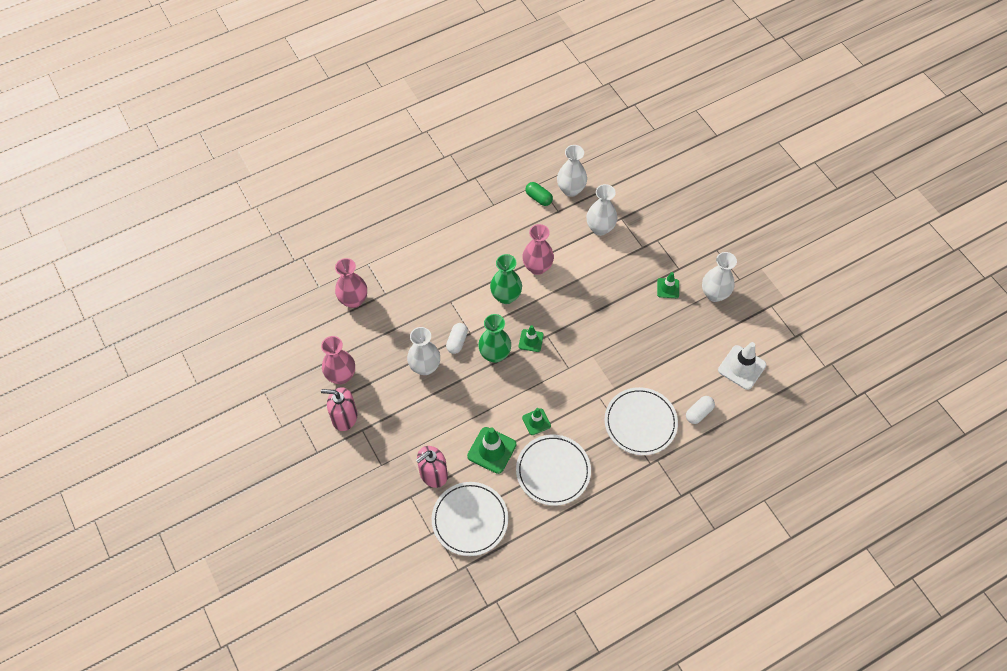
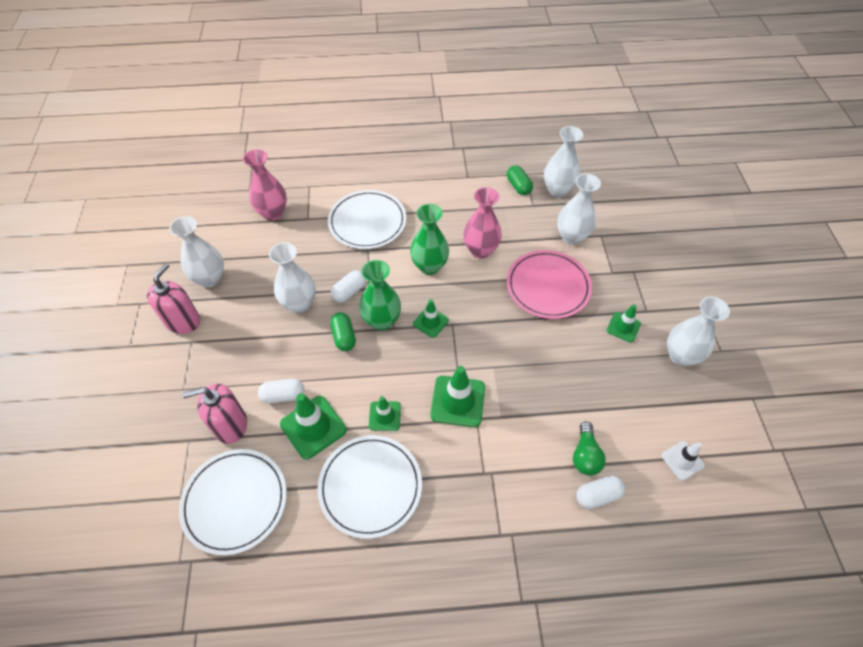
camera: 25 degrees right, 5 degrees down
(341, 376) = (210, 278): pink vase -> white vase
(344, 417) = (183, 321): pink soap dispenser -> pink soap dispenser turned 75 degrees clockwise
(457, 438) = (283, 395): none -> white capsule
(474, 378) = (344, 337): none -> green capsule
(580, 390) = (458, 401): none -> green traffic cone
(601, 277) = (548, 286): none -> pink plate
(640, 422) = (513, 474): white plate -> white plate (367, 222)
(680, 390) = (585, 455): none -> green light bulb
(742, 367) = (682, 460): white traffic cone -> white traffic cone, size x0.60

